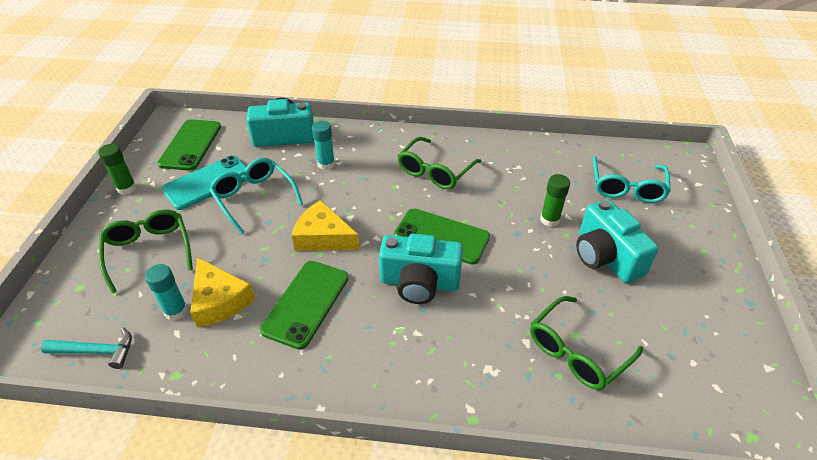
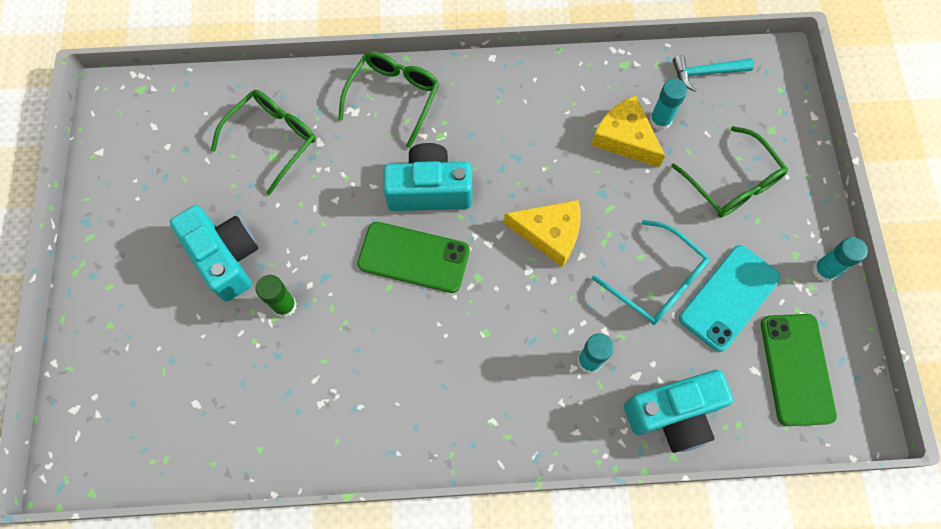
camera: 170 degrees right, 25 degrees up
(126, 188) = (824, 270): green glue stick -> turquoise glue stick
(306, 303) = (538, 148): green phone -> none
(435, 171) = (436, 372): green glasses -> green glasses (394, 97)
(626, 187) = (175, 383): turquoise glasses -> none

